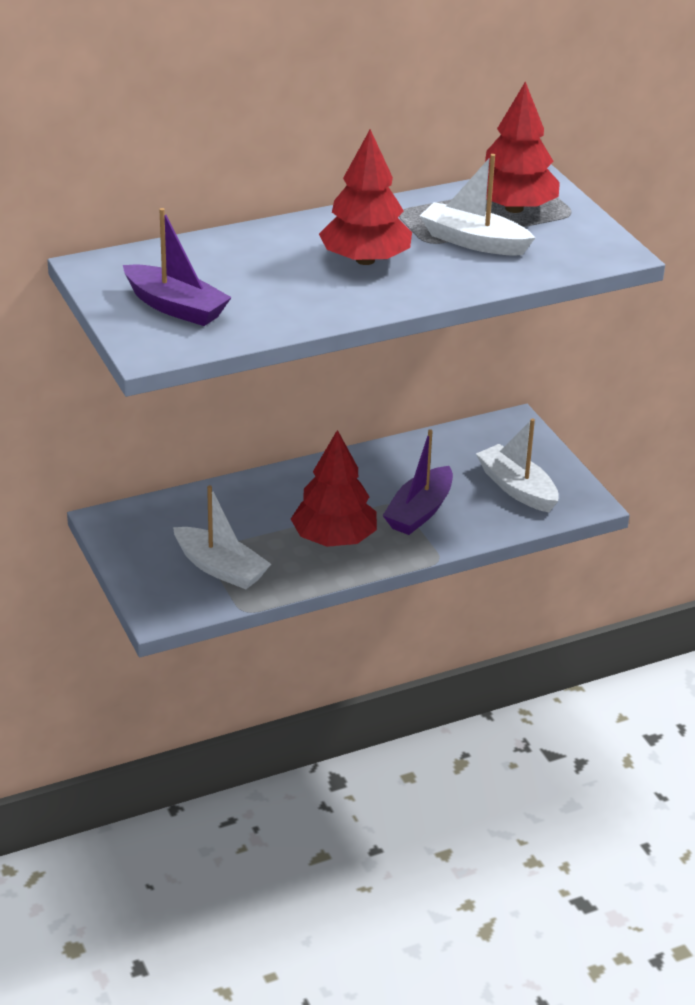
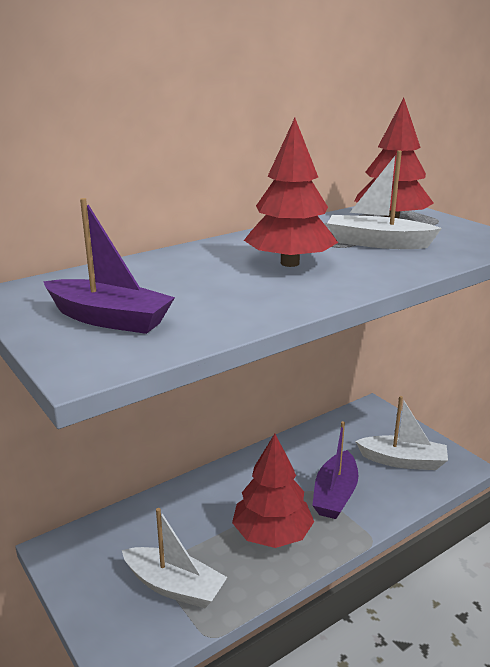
camera: 10 degrees left, 10 degrees down
(517, 488) = (402, 461): white boat -> white boat turned 150 degrees clockwise

